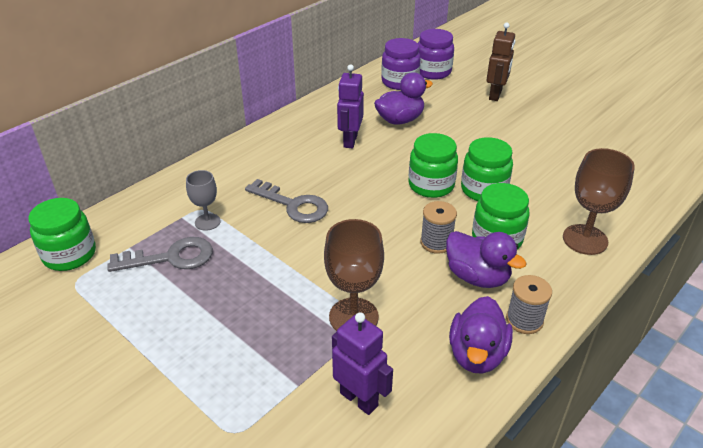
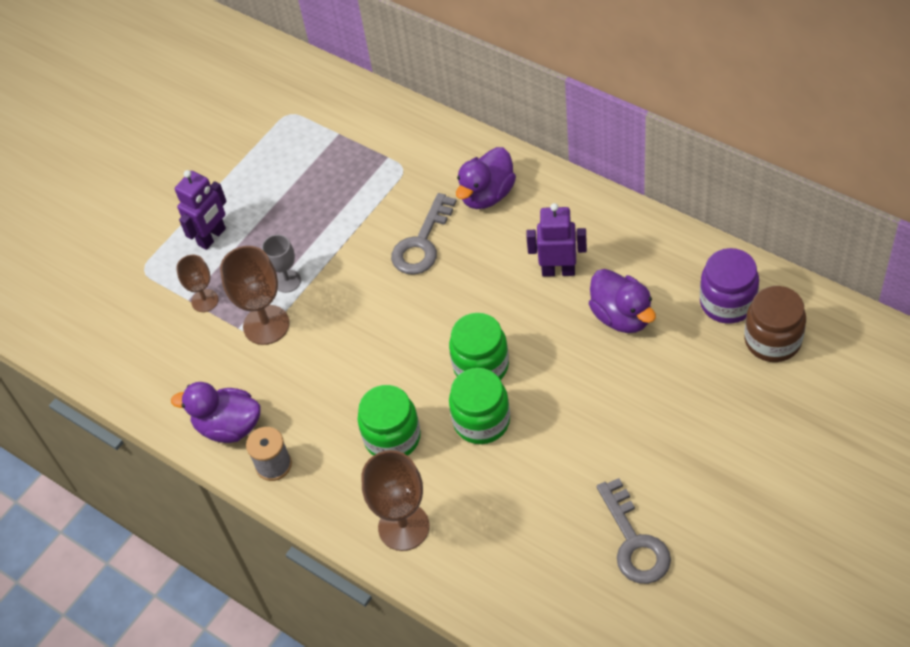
camera: 90 degrees right, 15 degrees up
(70, 255) = (323, 96): green jar -> none
(171, 257) = (328, 169): grey key -> grey key (634, 542)
(207, 222) = (383, 179): grey goblet -> grey goblet (287, 281)
(304, 369) = (205, 300): none -> brown goblet
(359, 399) = (176, 344): purple robot -> purple robot (212, 237)
(433, 72) = (772, 340): purple jar -> brown jar
(436, 243) = (378, 381): grey spool -> none
(477, 277) = (330, 422): purple duck -> purple duck (487, 195)
(495, 95) = (723, 426): brown robot -> none

